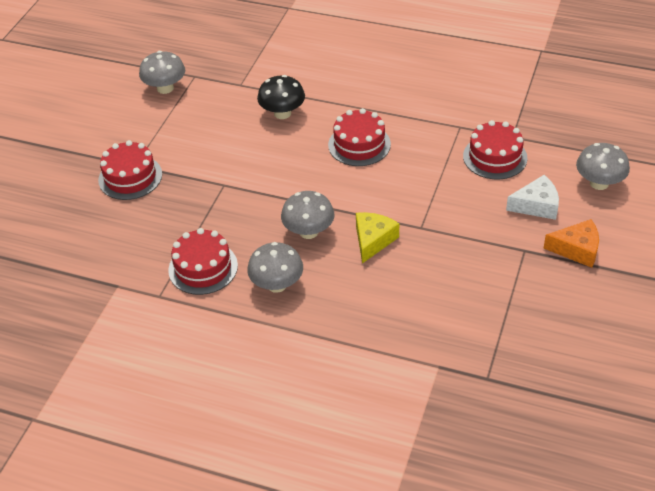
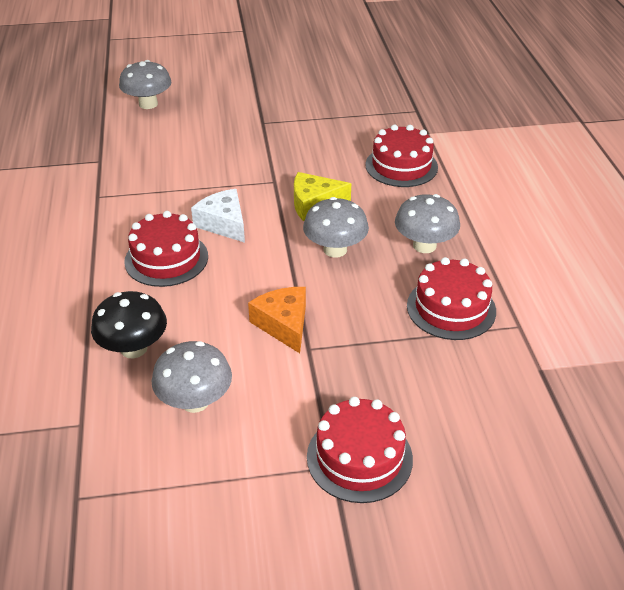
camera: 120 degrees left, 5 degrees down
(165, 88) = (125, 525): grey mushroom -> grey mushroom (195, 401)
(495, 157) = (140, 163): red cake -> red cake (401, 166)
(536, 205) = (199, 128): white cheese -> white cheese (223, 224)
(576, 249) = (243, 100): orange cheese -> orange cheese (283, 324)

